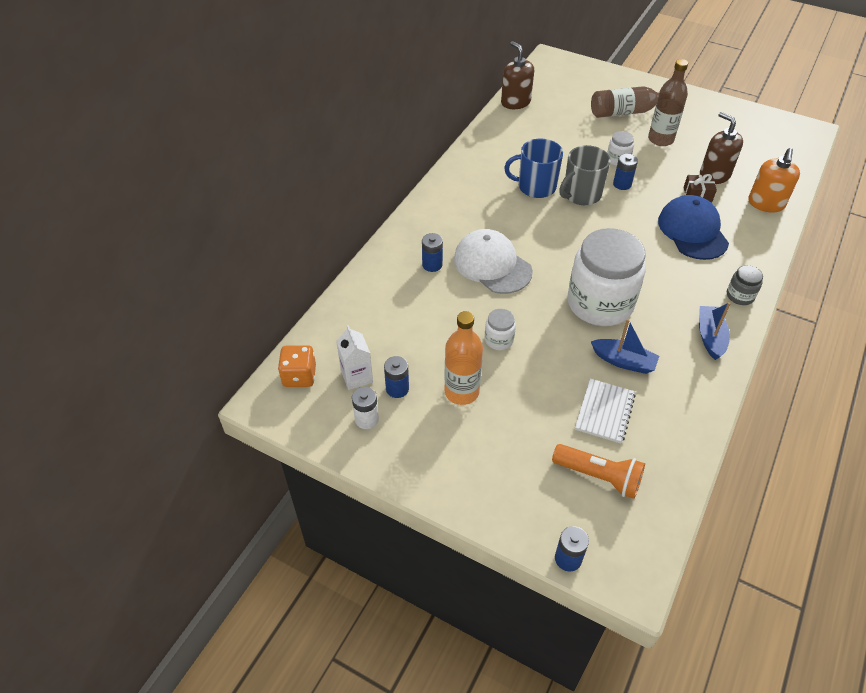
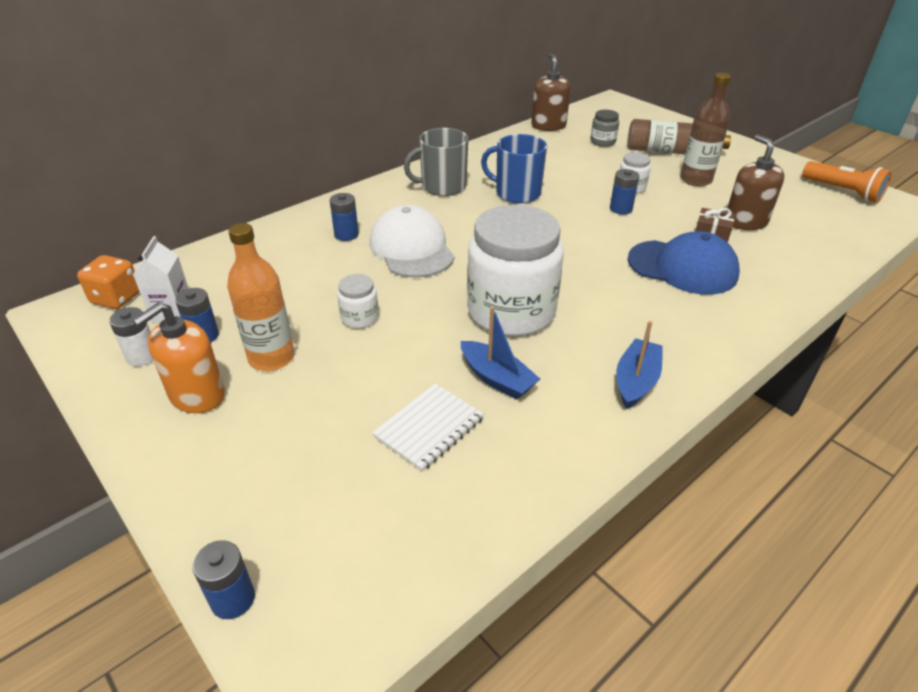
camera: 20 degrees right, 10 degrees down
(581, 194) = (564, 209): grey mug -> grey mug (442, 186)
(599, 477) = (361, 504): orange flashlight -> orange flashlight (843, 192)
(692, 231) = (682, 267): blue cap -> blue cap turned 105 degrees clockwise
(740, 296) = (707, 346): grey jar -> grey jar (602, 142)
(766, 203) = (801, 261): orange soap dispenser -> orange soap dispenser (197, 395)

